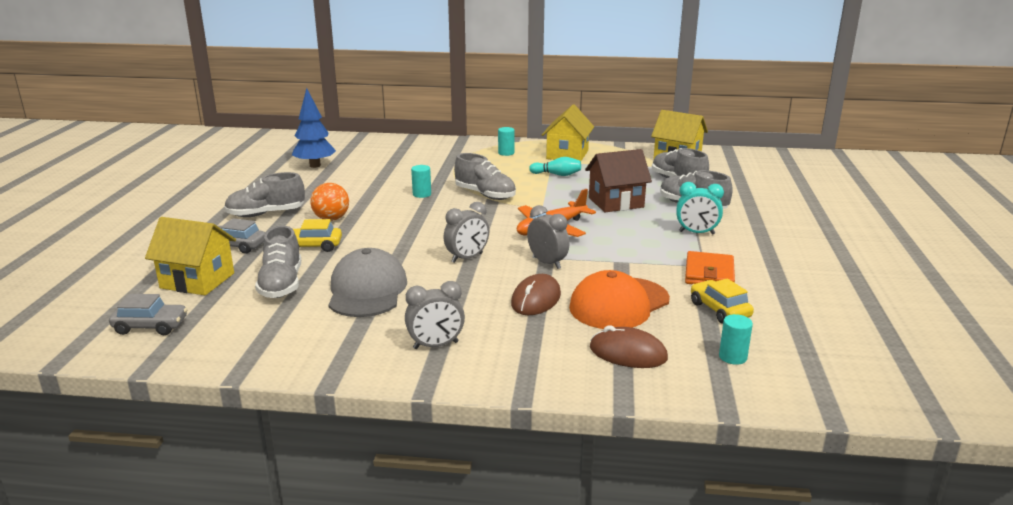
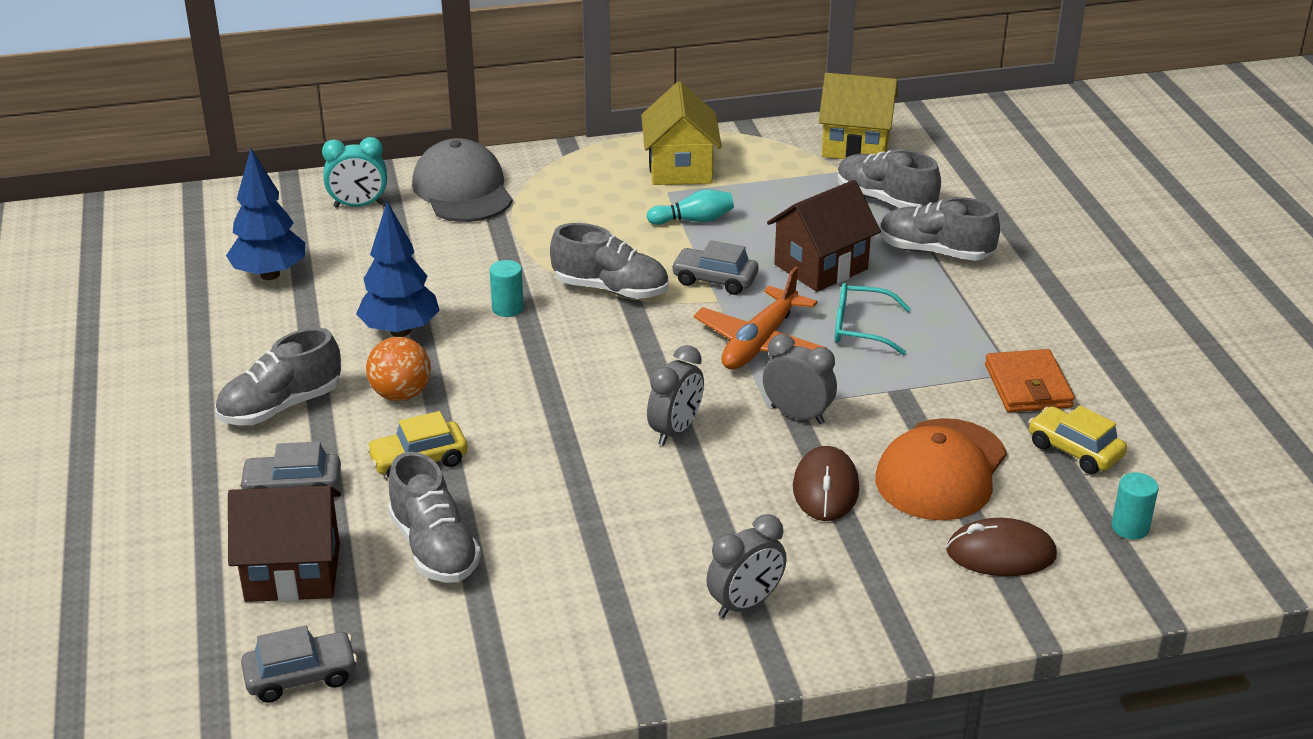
camera: 20 degrees left, 10 degrees up
(197, 280) = (293, 572): yellow house -> brown house
(357, 195) = (400, 331): none -> blue tree
(367, 290) = (574, 529): grey cap -> grey cap (462, 190)
(506, 153) = (578, 182): turquoise cylinder -> none
(548, 199) = (715, 280): none -> grey car
(619, 231) = (861, 328): none -> turquoise glasses
(696, 233) = (970, 308): turquoise clock -> turquoise clock (358, 205)

